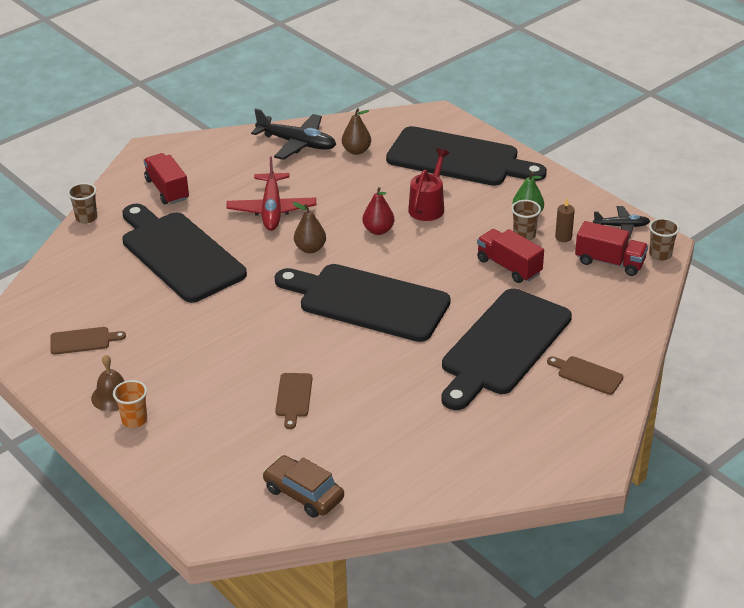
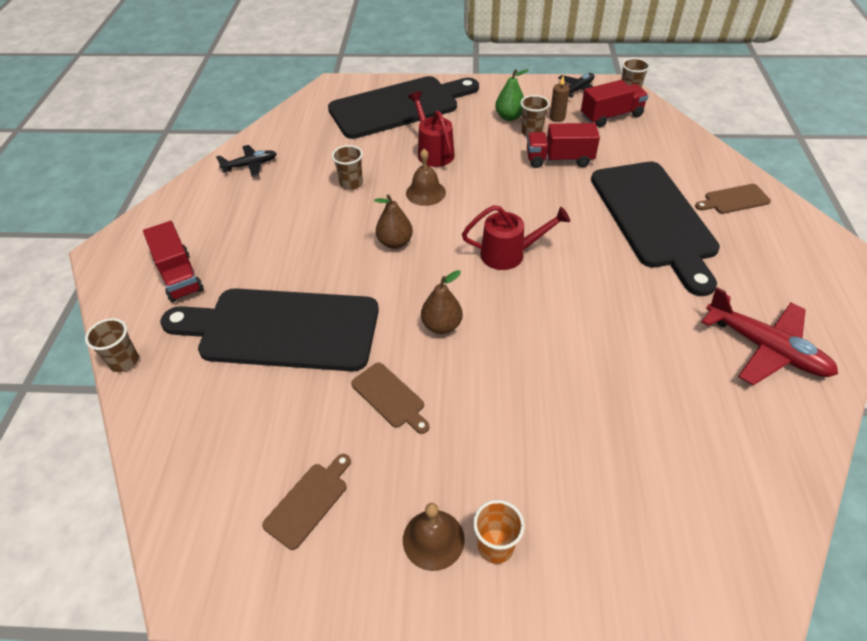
camera: 45 degrees left, 10 degrees up
(167, 189) = (179, 276): red truck -> red truck turned 135 degrees counterclockwise
(272, 210) = (311, 231): red plane -> red plane (766, 348)
(293, 397) = (591, 386): brown cutting board -> brown cutting board (390, 397)
(297, 143) = (250, 165): black plane -> black plane, size x0.58
(303, 494) = (749, 474): brown car -> none
(340, 195) = (351, 184): none -> brown cup
(356, 151) = (311, 143): brown pear -> brown pear (442, 325)
(368, 301) = (509, 254): black cutting board -> red watering can
(378, 230) = (425, 192): red pear -> brown bell

